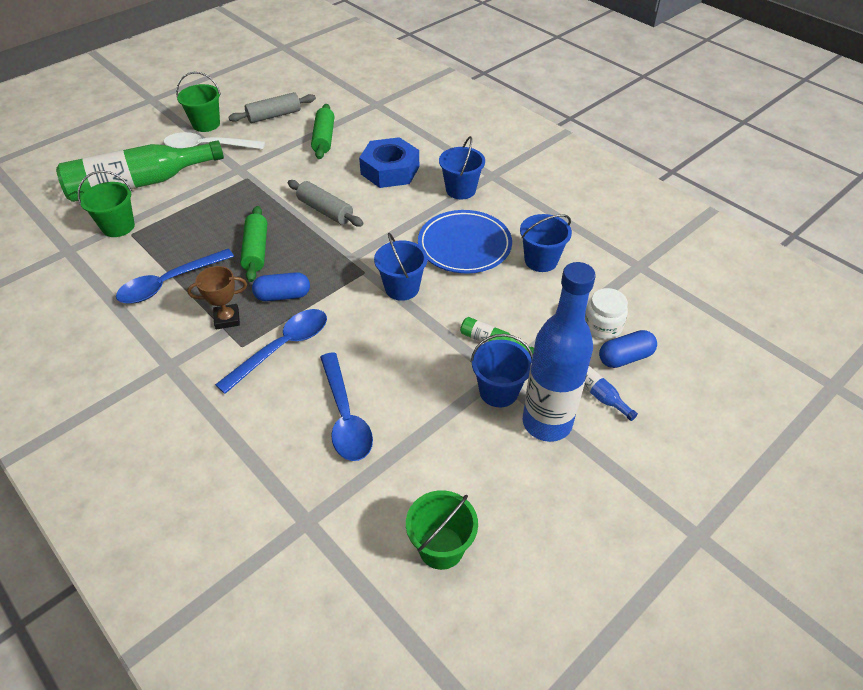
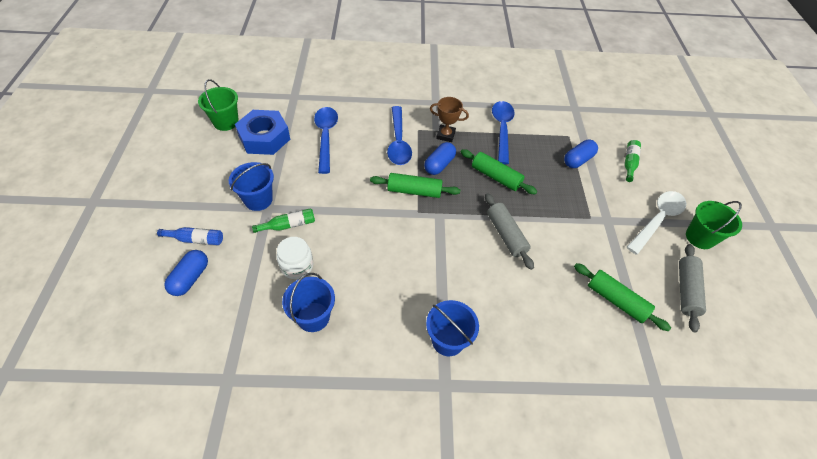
camera: 130 degrees right, 5 degrees up
(118, 226) = (582, 134): green bucket -> none
(139, 184) = (629, 163): green bottle -> green bottle, size x0.41
(168, 213) = (578, 160): none -> blue capsule
(227, 319) = (445, 135): brown trophy -> brown trophy turned 75 degrees clockwise
(325, 210) = (505, 235): grey rolling pin -> grey rolling pin turned 75 degrees clockwise
(341, 290) = (414, 191): none -> green rolling pin
(345, 417) = (326, 137): blue spoon -> blue spoon turned 60 degrees clockwise
(390, 170) = (523, 312): blue nut -> blue nut (264, 138)
(402, 288) = (382, 218): blue bucket -> none
(464, 245) = (382, 284): blue plate -> none
(547, 423) = (215, 202): blue bottle -> none
(602, 326) = (222, 292): white jar -> white jar (297, 266)

